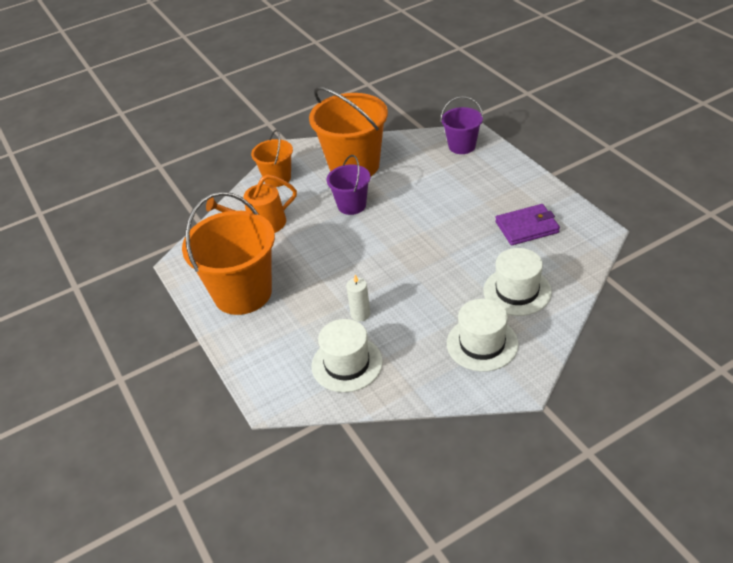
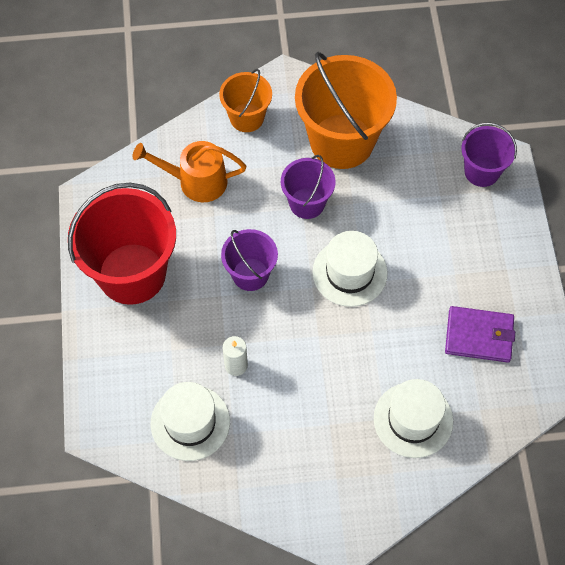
camera: 20 degrees right, 20 degrees up
(242, 293) = (132, 273): orange bucket -> red bucket
(336, 258) = (250, 274): none -> purple bucket
(482, 344) = (336, 469): white hat -> white hat (349, 272)

